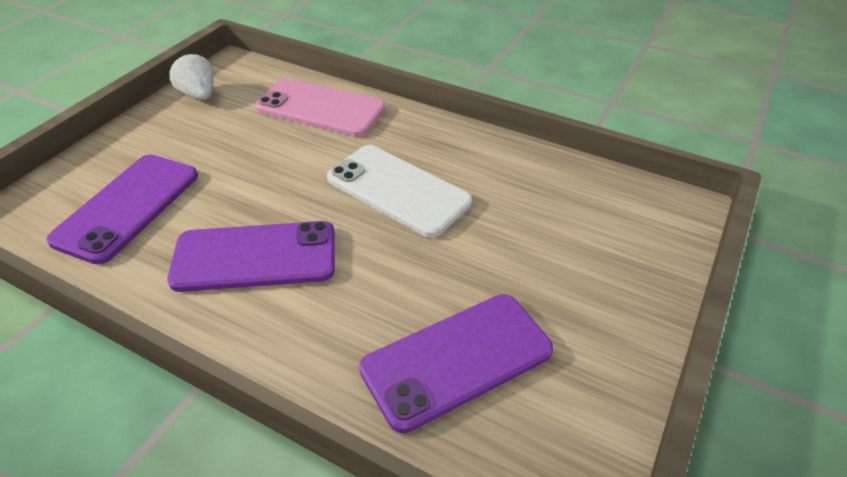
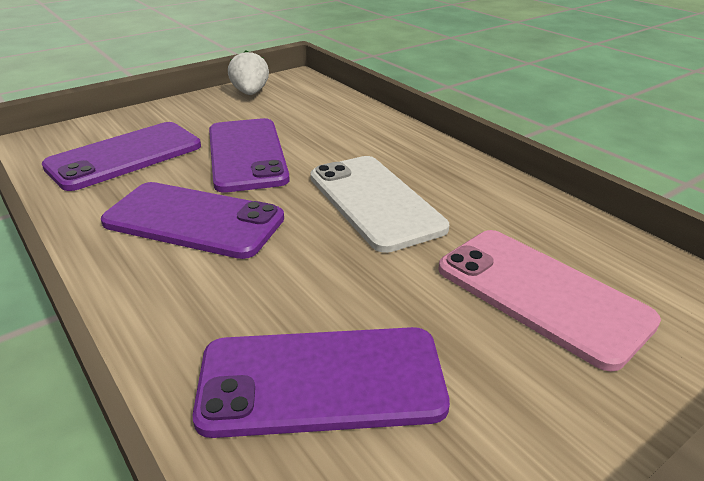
camera: 25 degrees right, 10 degrees down
(250, 171) = (246, 155): none -> purple phone
(320, 108) = (348, 122): pink phone -> pink phone (541, 294)

